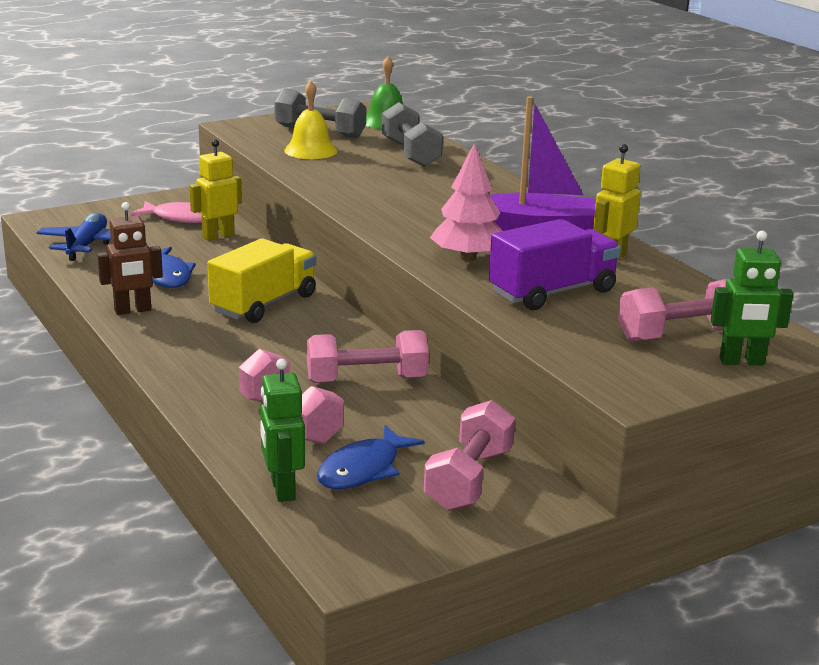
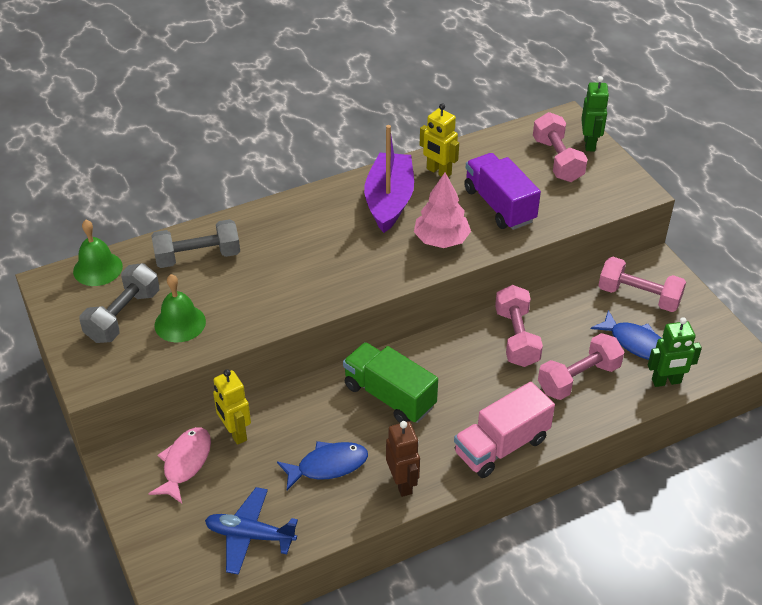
camera: 85 degrees left, 20 degrees up
(177, 365) = (501, 446): none -> pink truck
(264, 304) = (389, 396): yellow truck -> green truck
(310, 150) = (180, 323): yellow bell -> green bell

